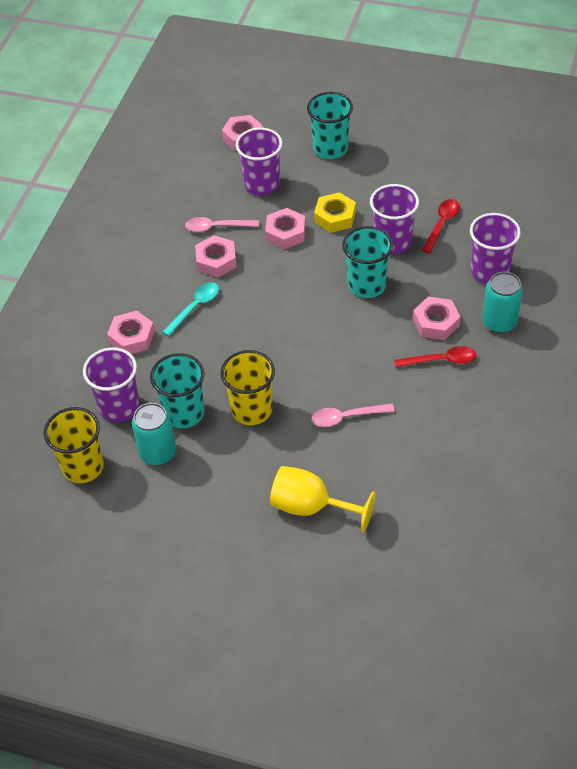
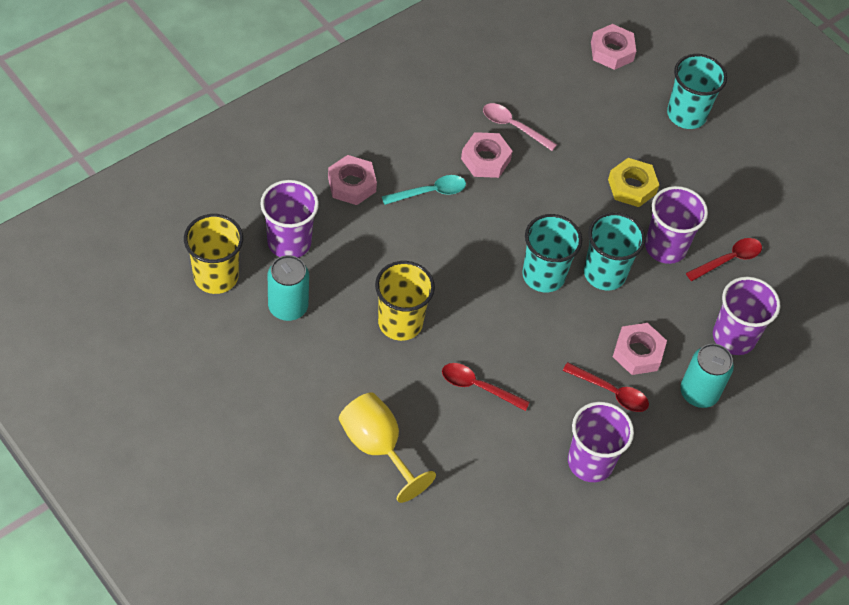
camera: 25 degrees right, 5 degrees up
(184, 413) = (339, 285): turquoise cup -> turquoise cup (543, 275)
(262, 184) = (590, 110): purple cup -> purple cup (590, 462)
(285, 233) = (572, 173): pink nut -> none
(346, 417) = (478, 386): pink spoon -> red spoon

